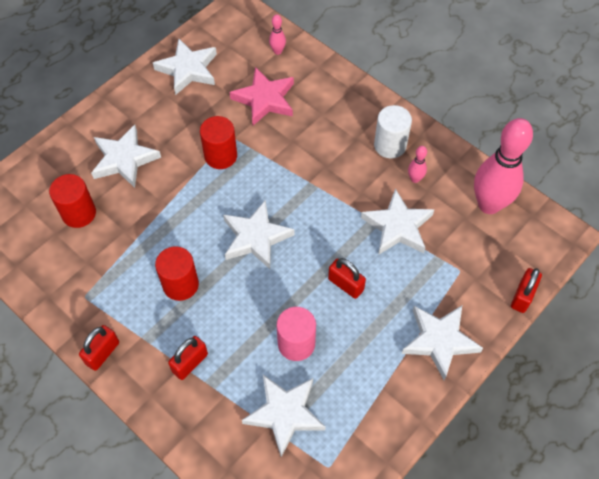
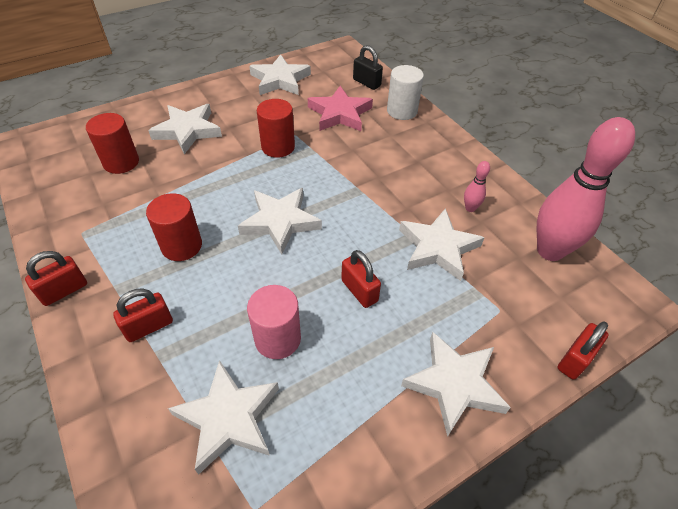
camera: 15 degrees right, 10 degrees down
(277, 51) = (366, 83): pink bowling pin -> black padlock
(390, 145) = (451, 174): white cylinder -> white cylinder (402, 111)

